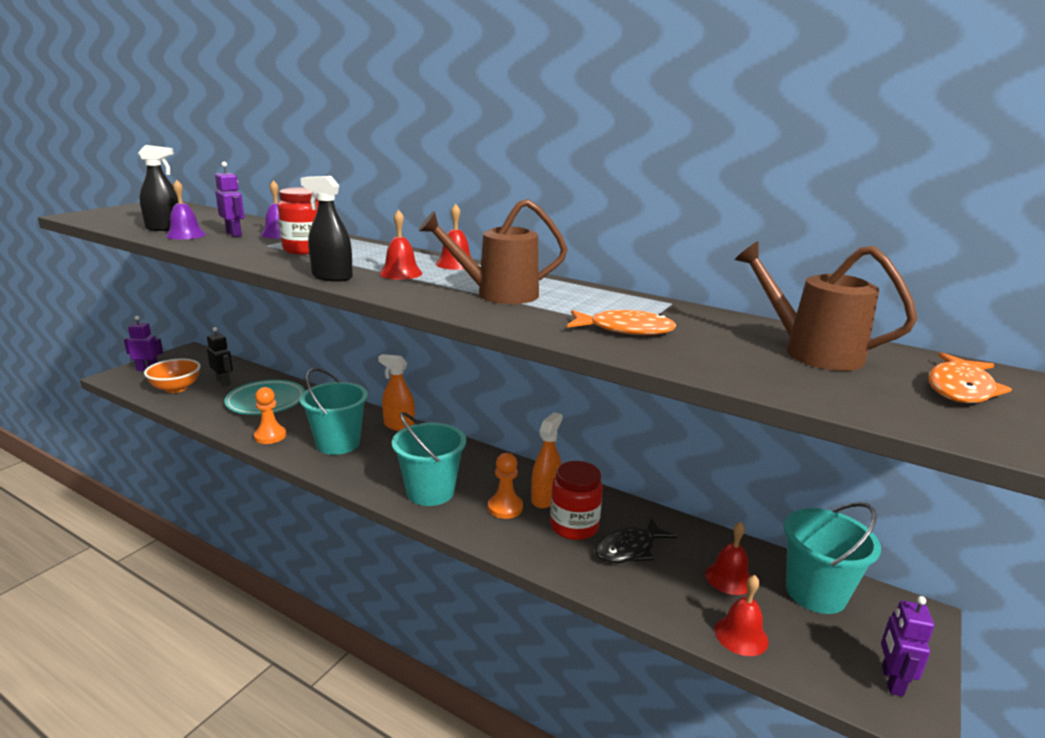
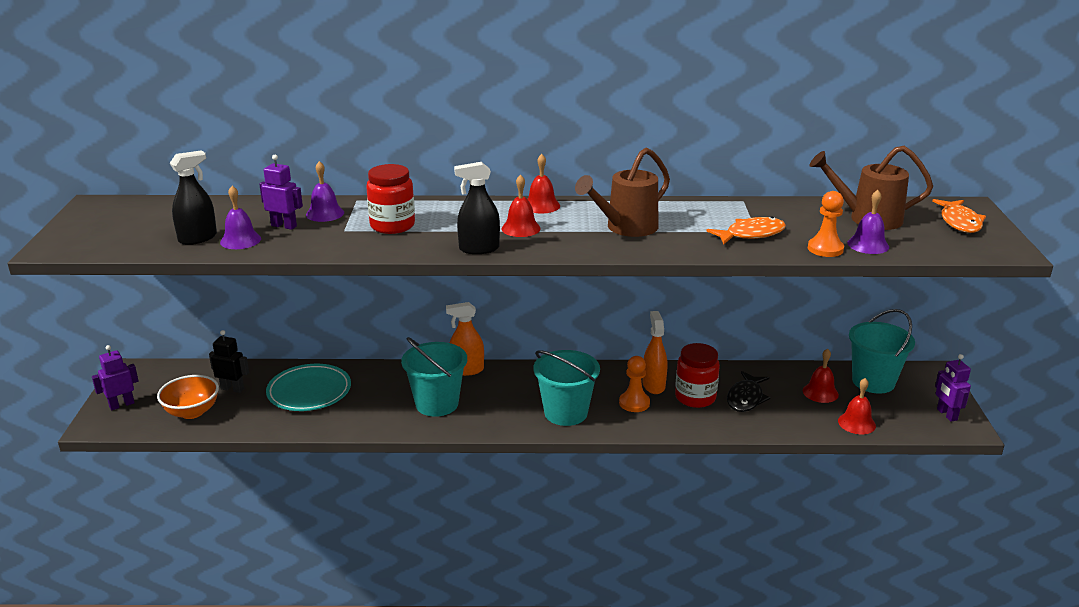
camera: 30 degrees left, 5 degrees up
(270, 436) = (366, 420): orange pawn -> orange pawn (825, 249)
(767, 376) = (868, 245): none -> purple bell

